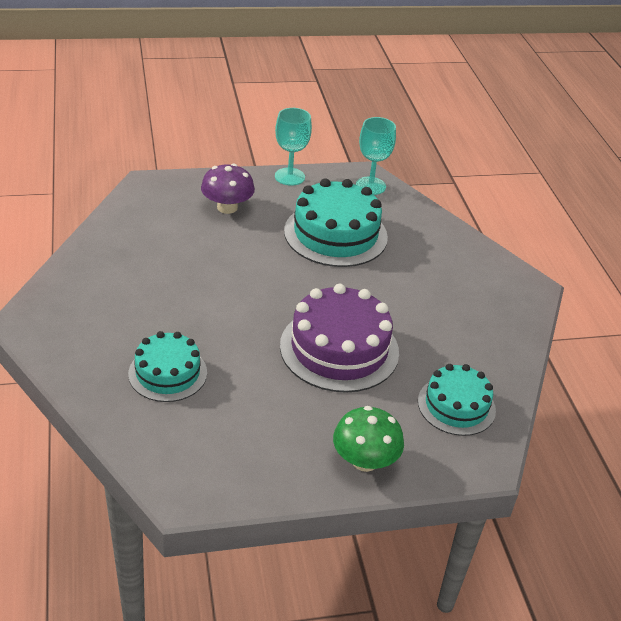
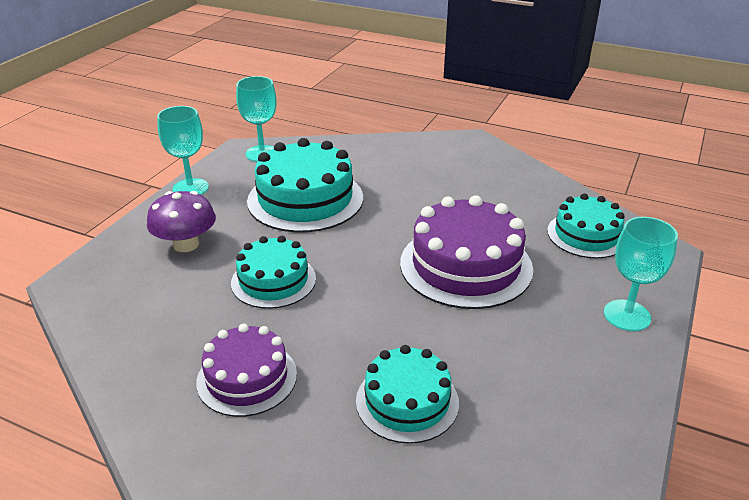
camera: 50 degrees left, 5 degrees down
(130, 295) = (247, 378): none -> purple cake
(228, 263) = (273, 280): none -> turquoise cake
(364, 460) = (627, 315): green mushroom -> turquoise goblet

